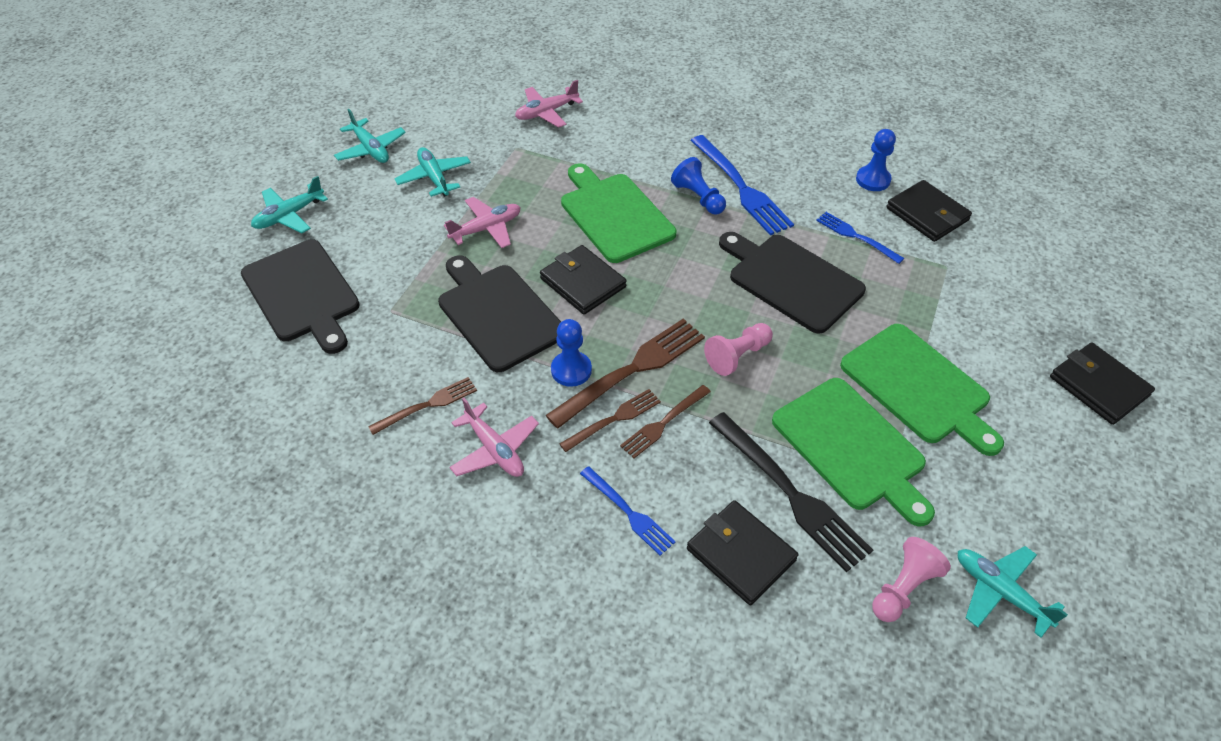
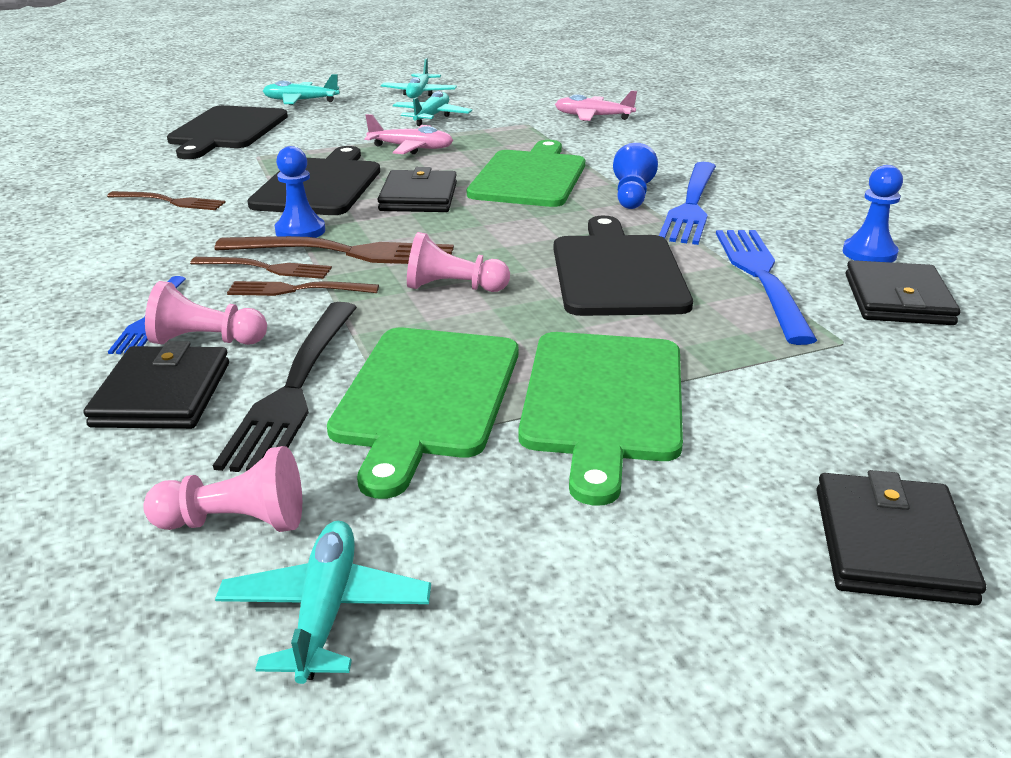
camera: 45 degrees right, 20 degrees down
(494, 449) = (154, 240): pink plane -> none
(690, 501) = (206, 341): none -> pink pawn
(856, 236) = (760, 277): blue fork -> blue fork, size x1.73

